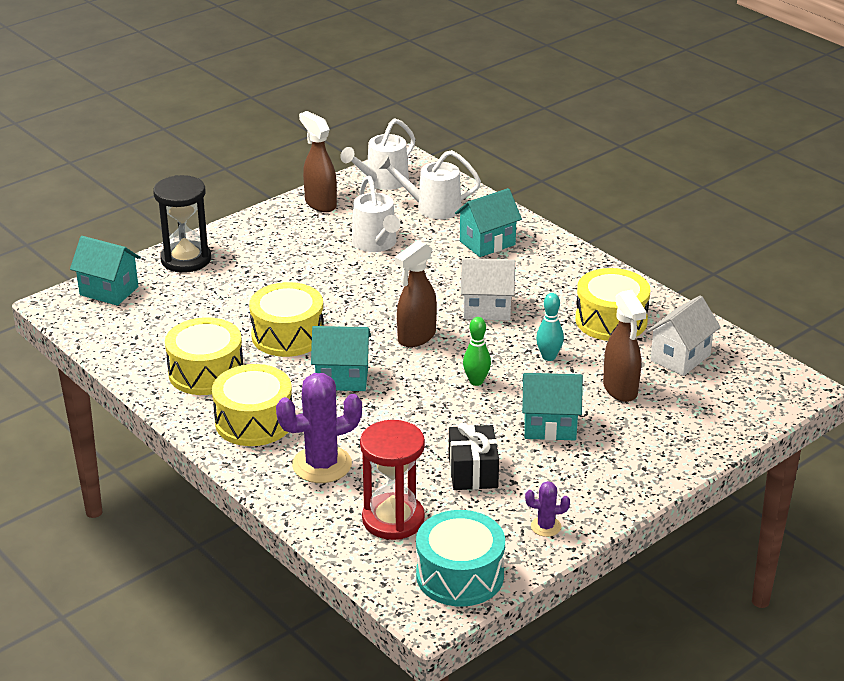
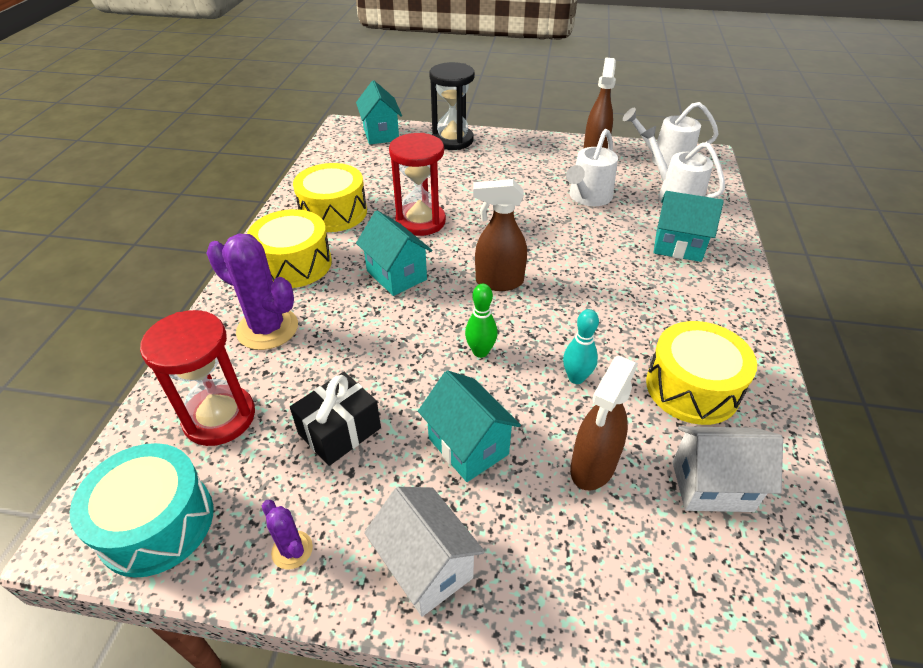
camera: 50 degrees right, 10 degrees up
(288, 335) = (420, 221): yellow drum -> red hourglass
(487, 309) = (591, 298): white house -> white house (426, 567)

